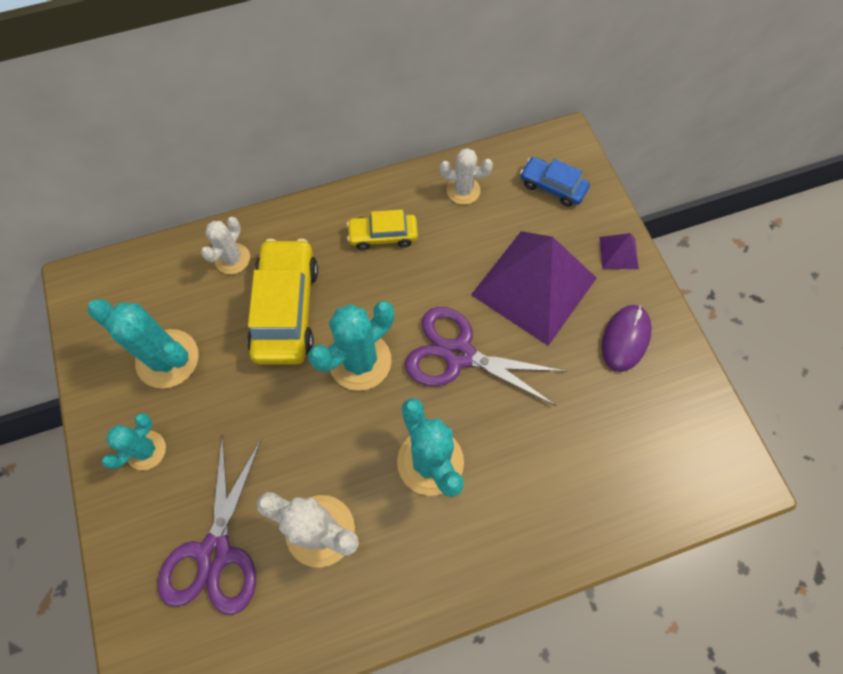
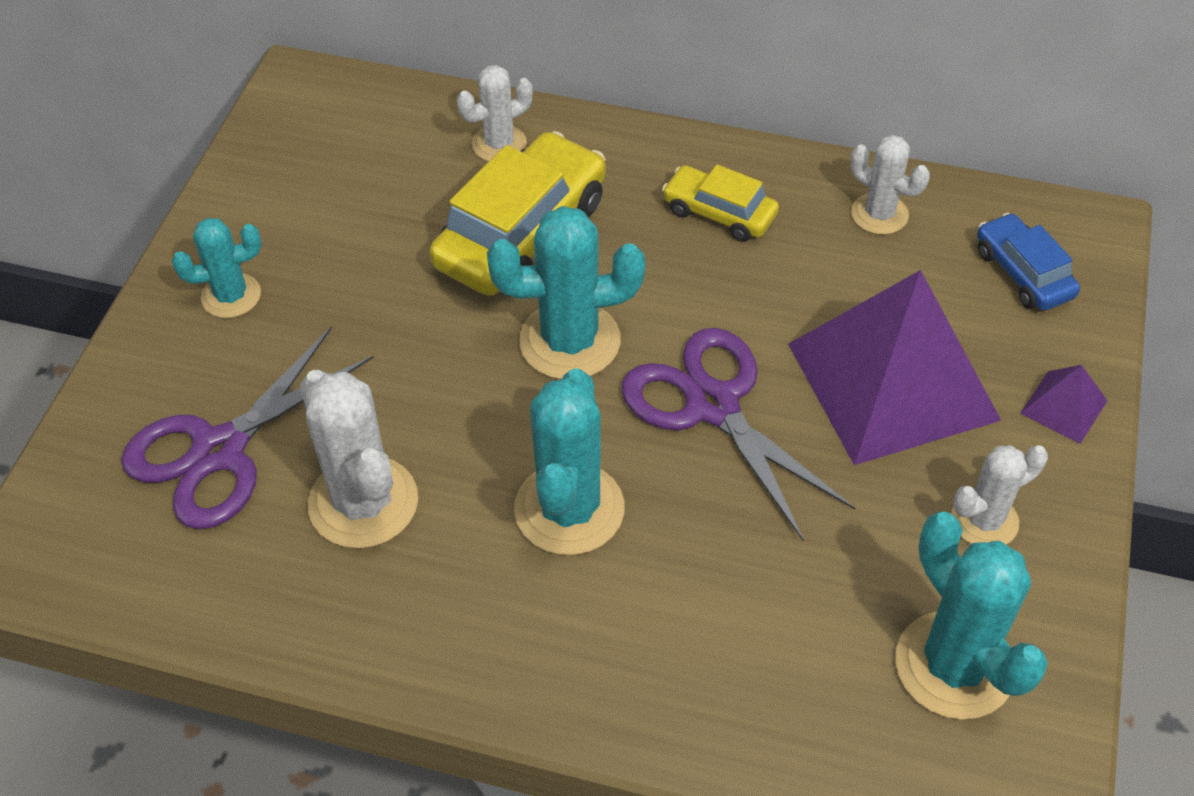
camera: 35 degrees right, 15 degrees down
(167, 359) = (333, 212): turquoise cactus -> turquoise cactus (954, 665)
(625, 339) = (984, 520): purple mouse -> white cactus

